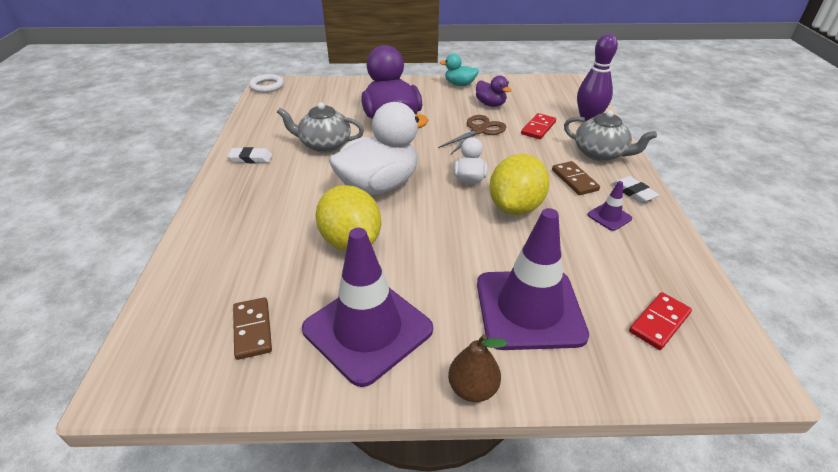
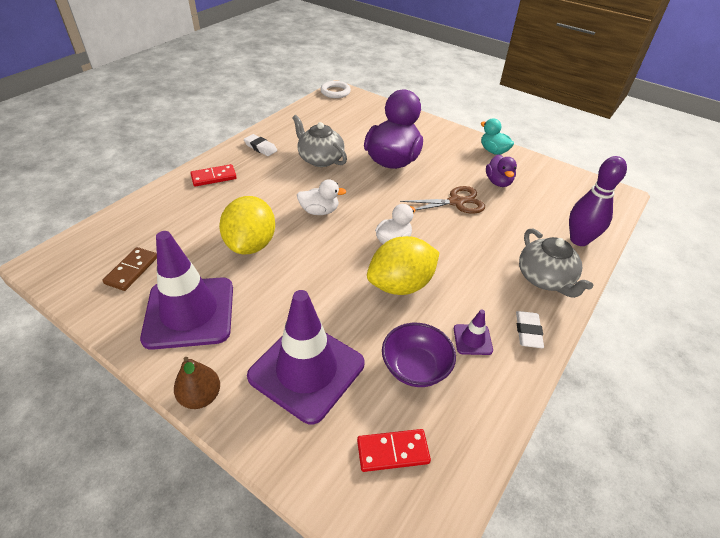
camera: 35 degrees right, 5 degrees up
(379, 185) = (319, 211): white duck -> white duck, size x0.50
(538, 128) = (515, 225): red domino -> red domino (214, 177)
(574, 180) = (484, 289): brown domino -> none
(599, 257) = (415, 367): none -> purple bowl

